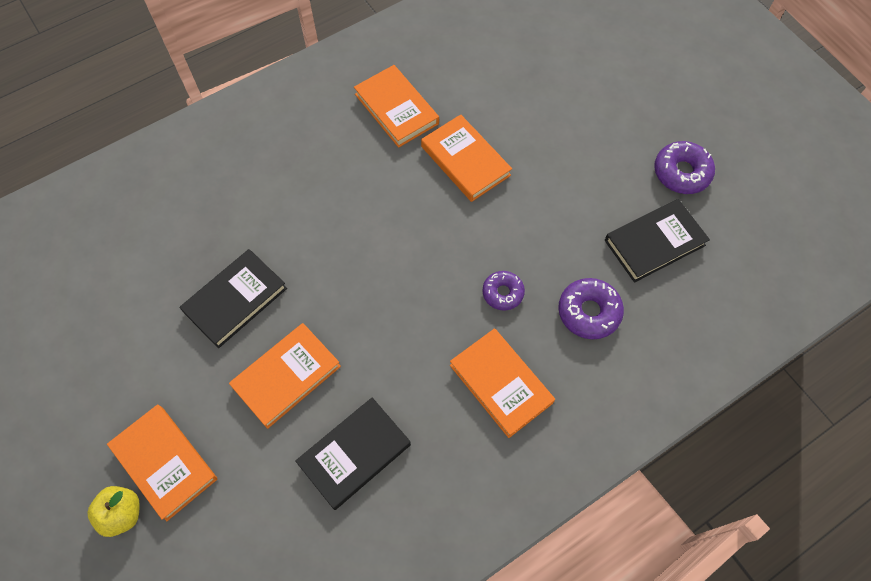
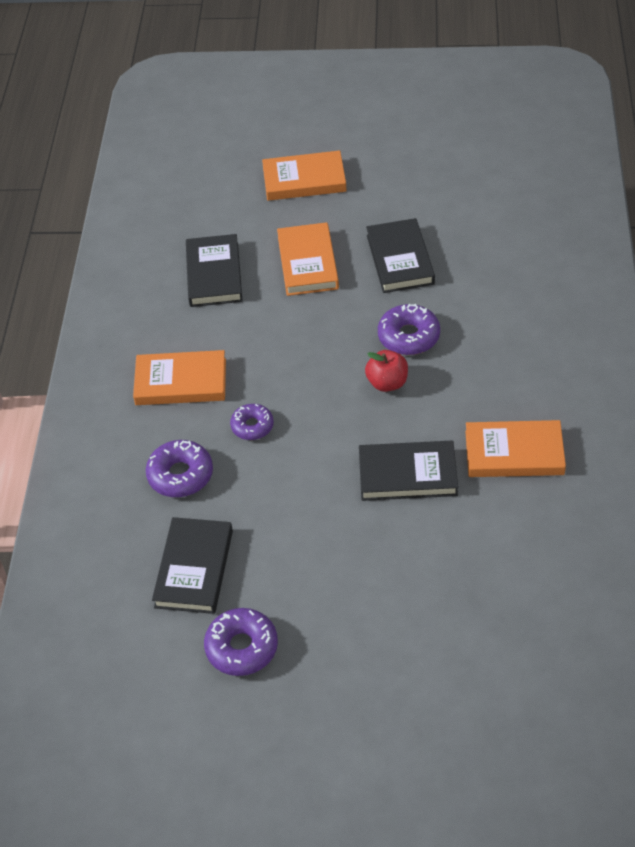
camera: 130 degrees right, 15 degrees down
(122, 513) = (289, 151): yellow apple -> none
(326, 239) = (408, 336): none -> purple donut
(388, 224) = (387, 383): none -> red apple
(465, 161) = (407, 474): orange book -> black book

